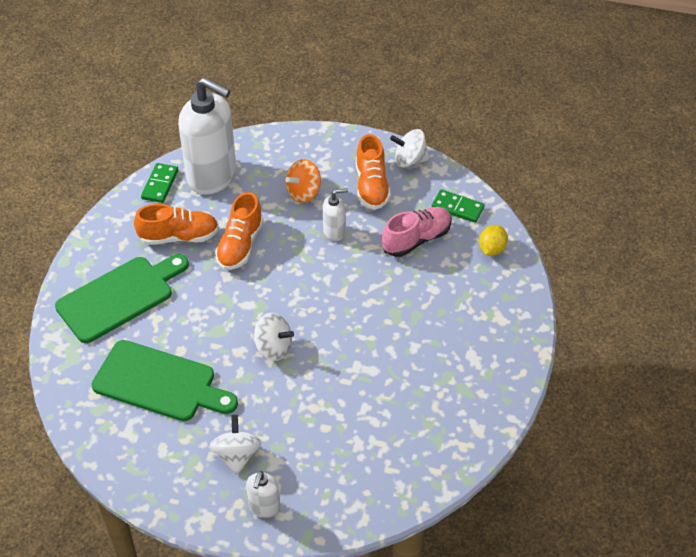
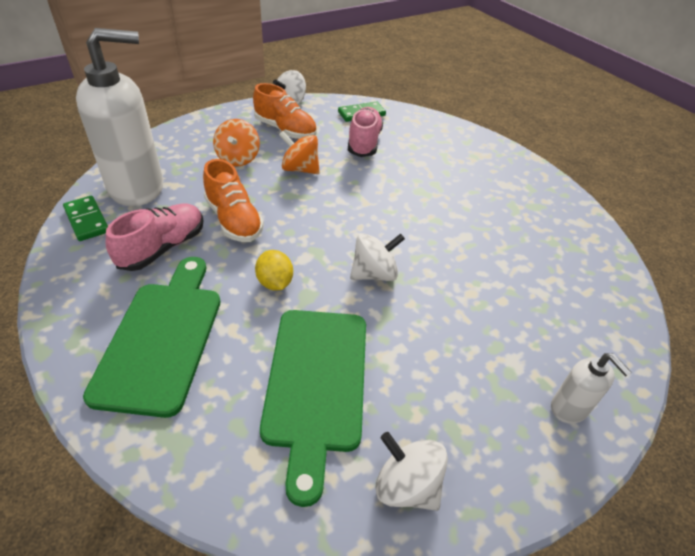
camera: 50 degrees left, 5 degrees down
(160, 383) = (316, 384): green cutting board -> green cutting board turned 120 degrees clockwise
(179, 236) = (163, 248): orange shoe -> pink shoe
(237, 455) = (479, 385): white spinning top -> white spinning top (407, 485)
(334, 232) = (300, 169): white soap dispenser -> orange spinning top
(492, 249) = (417, 123): yellow lemon -> yellow lemon (275, 283)

